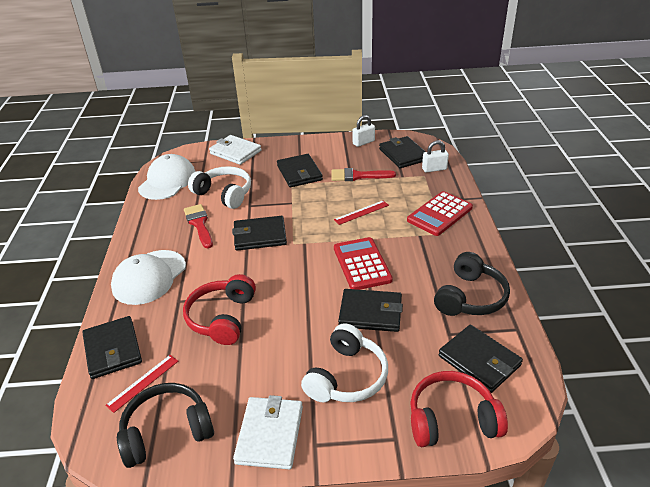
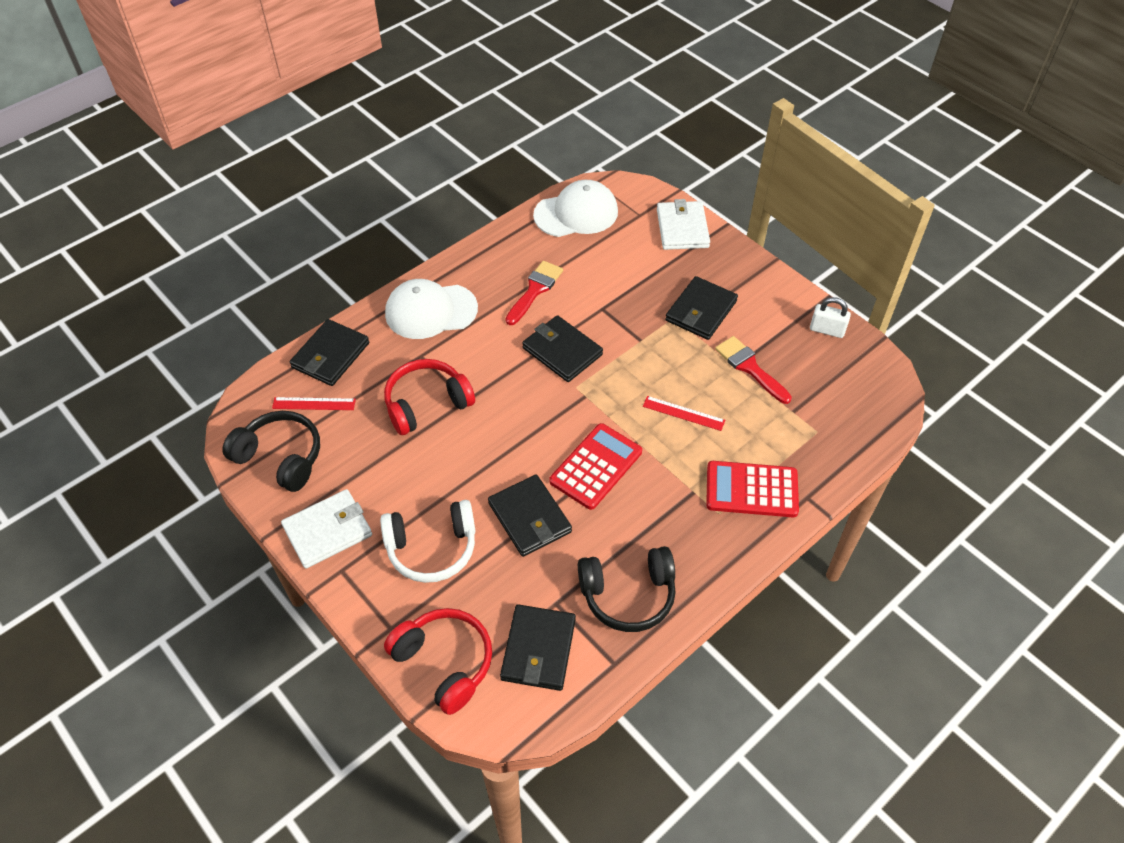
camera: 50 degrees right, 15 degrees up
(224, 194) = (600, 274): white headphones -> none
(403, 154) = (842, 385): black wallet -> none
(434, 169) = (842, 434): white padlock -> none

